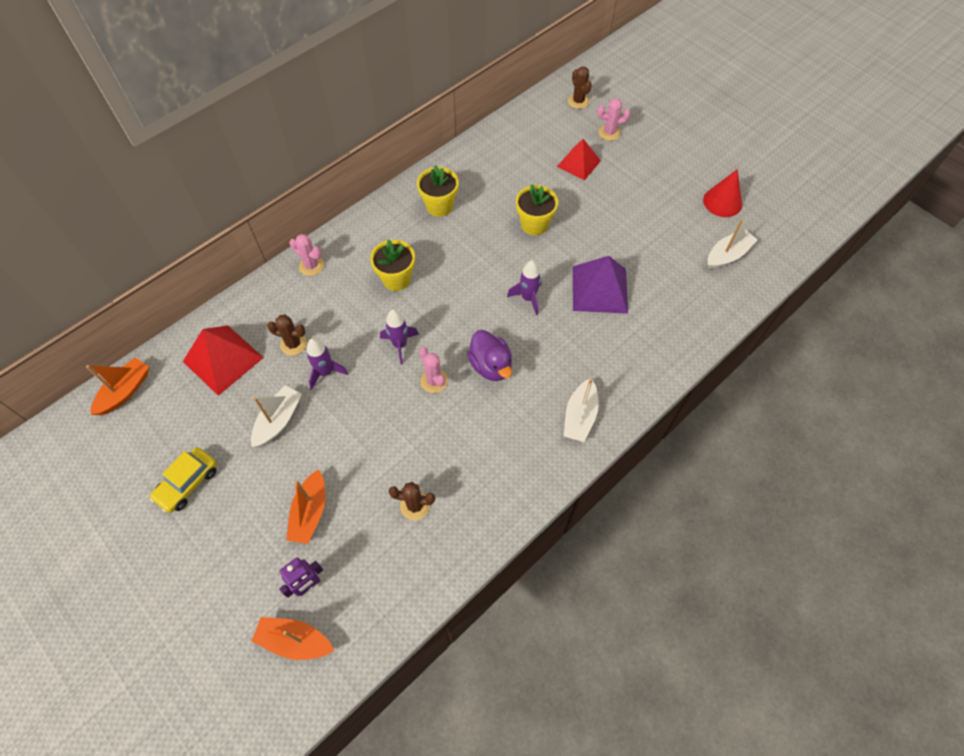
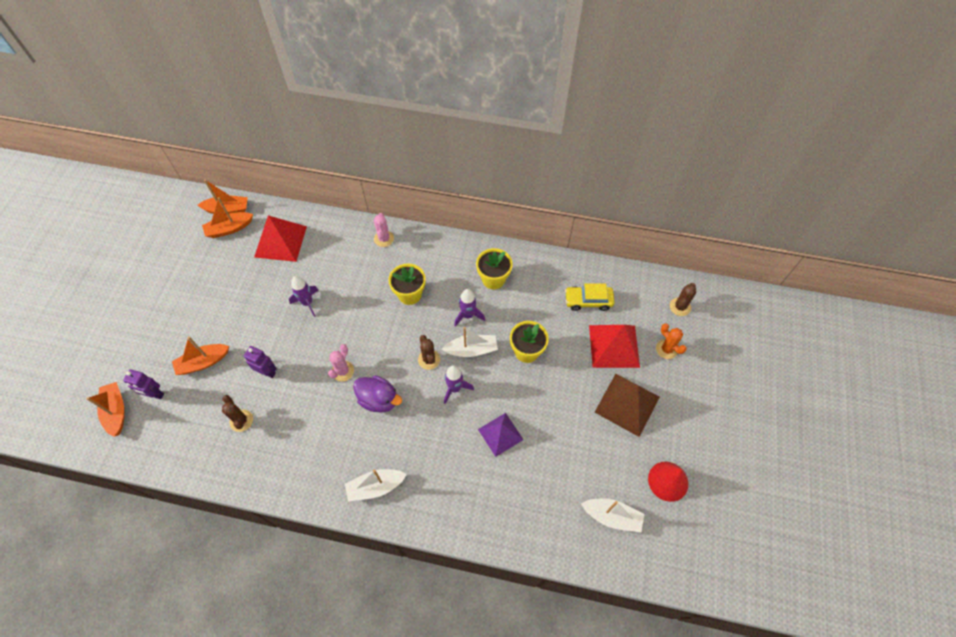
camera: 55 degrees right, 0 degrees up
(154, 402) = (229, 229): none -> orange boat
(188, 483) = (186, 284): yellow car -> yellow car (588, 301)
(278, 421) = (256, 301): white boat -> white boat (471, 350)
(293, 344) = (317, 270): brown cactus -> brown cactus (429, 359)
(377, 452) = (267, 372): none -> purple robot
(400, 345) = (357, 331): purple rocket -> purple rocket (468, 315)
(491, 366) = (379, 399): purple duck -> purple duck turned 90 degrees counterclockwise
(579, 163) = (614, 346): red pyramid -> red pyramid, size x1.51
(599, 289) = (500, 434): purple pyramid -> purple pyramid, size x0.66
(609, 133) = (666, 349): pink cactus -> orange cactus
(638, 187) = (627, 404): none -> brown pyramid

